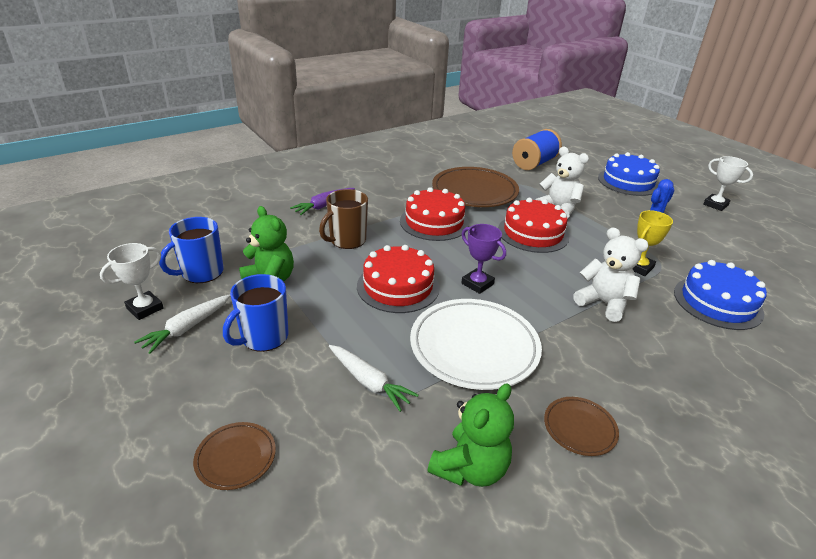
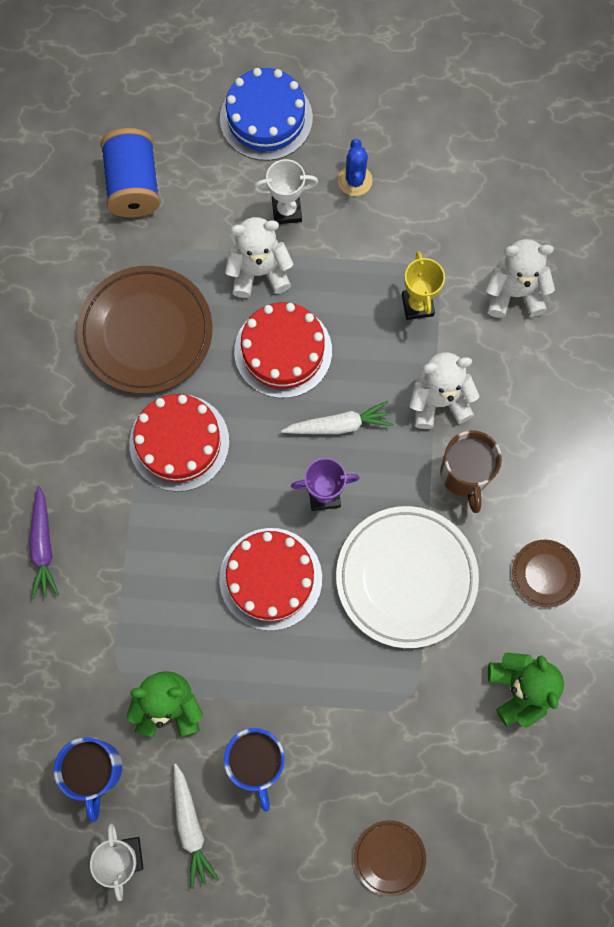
camera: 50 degrees left, 40 degrees up
(347, 240) = (145, 571): brown mug -> brown mug (464, 475)
(369, 382) = (382, 702): white carrot -> white carrot (339, 425)
(715, 205) = (385, 80): white trophy -> white trophy (286, 211)
(717, 302) = (514, 293): blue cake -> white teddy bear

